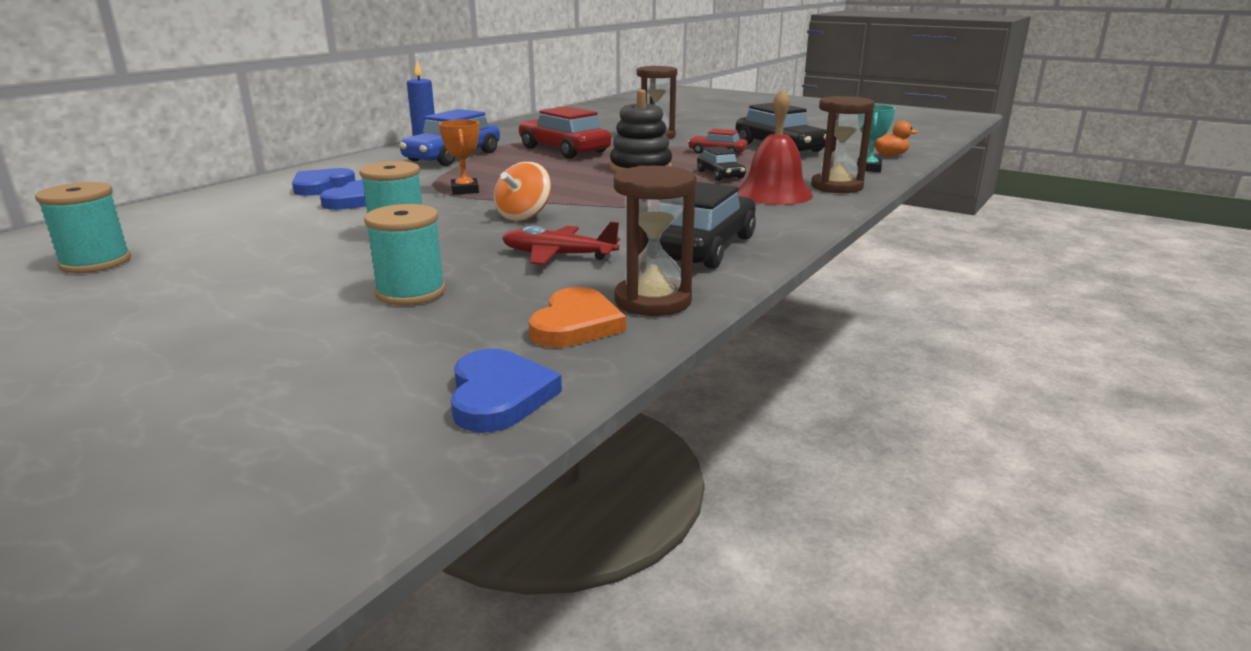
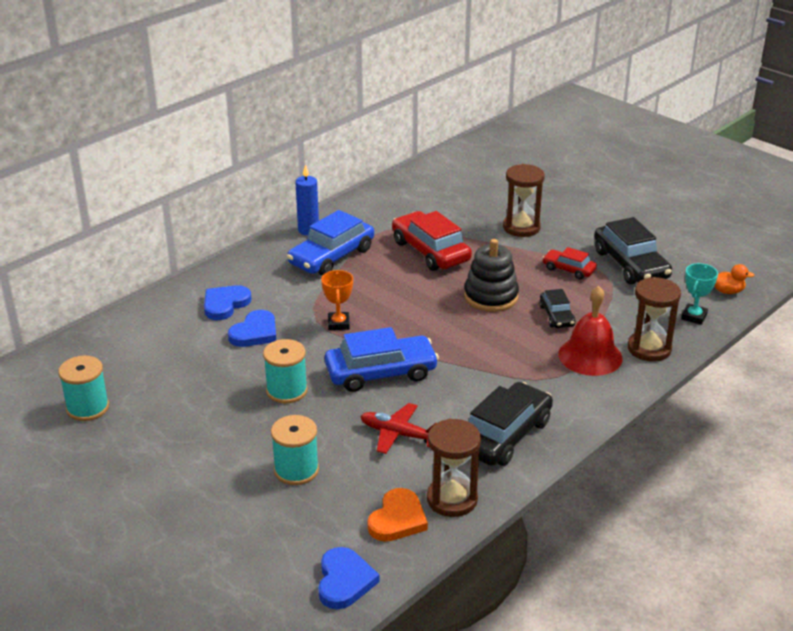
camera: 10 degrees right, 10 degrees up
(523, 216) = (381, 373): orange spinning top -> blue car

